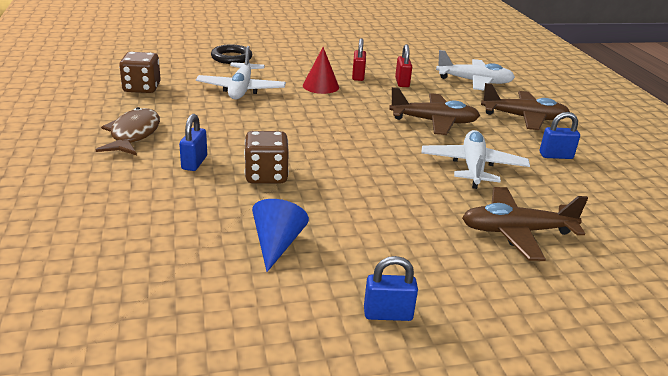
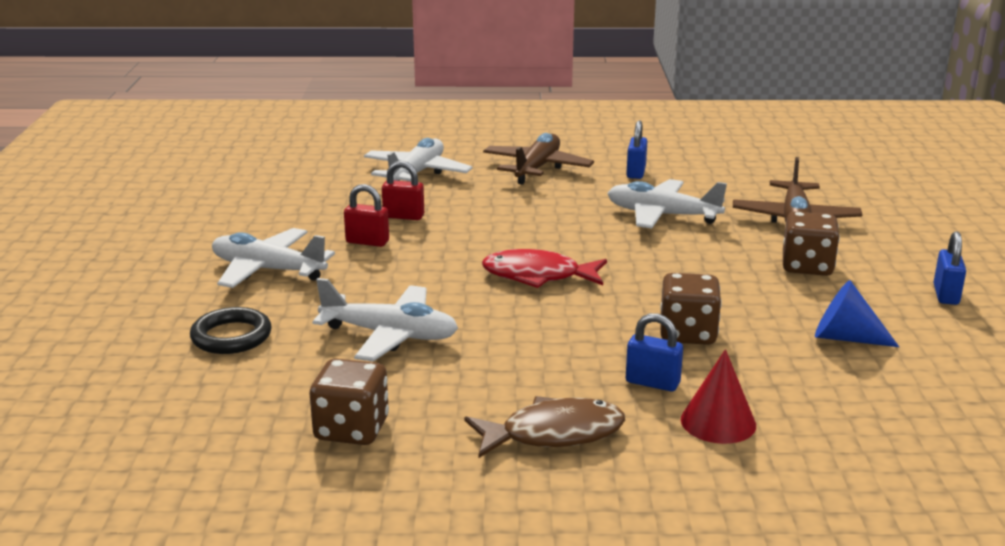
camera: 75 degrees left, 5 degrees down
(133, 134) = (554, 434): brown fish -> brown fish turned 150 degrees clockwise
(308, 58) = (268, 270): none -> white plane
(320, 86) = (397, 272): red cone -> red cone (718, 422)
(335, 124) = (538, 276): none -> red fish
(410, 233) = (807, 266): none -> brown dice
(434, 122) = (540, 216): brown plane -> none

